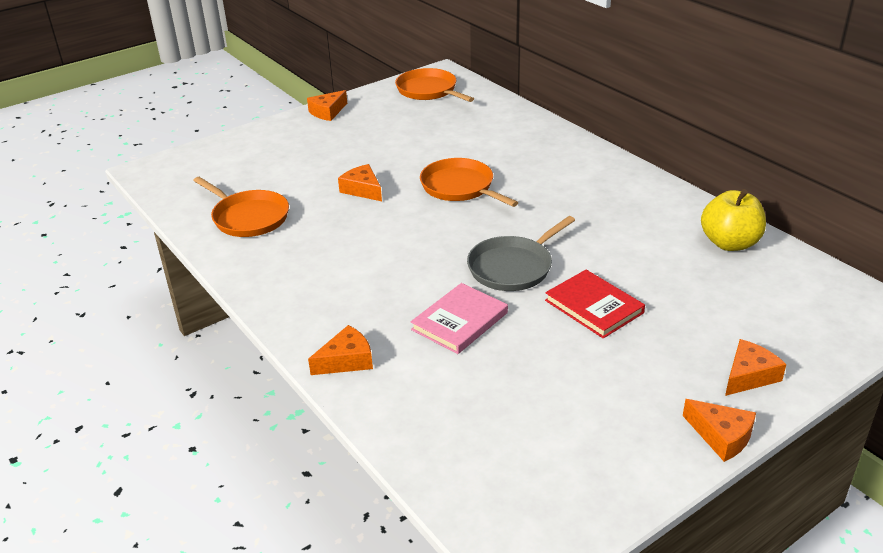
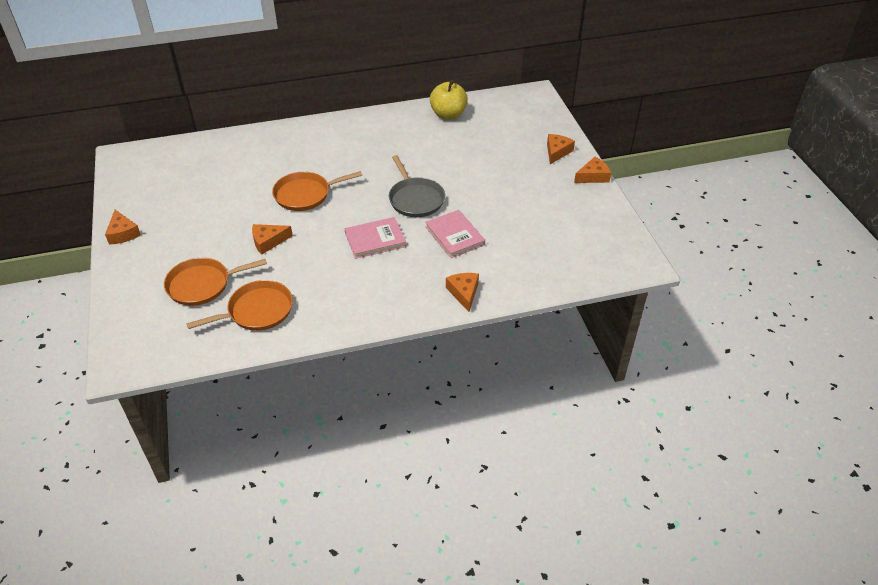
camera: 70 degrees left, 10 degrees up
(410, 259) = (375, 240): none -> pink book
(428, 90) = (144, 170): orange pan -> orange pan (202, 285)
(594, 307) = (473, 181): red book -> none
(749, 376) = (557, 152): orange cheese -> orange cheese turned 45 degrees clockwise

